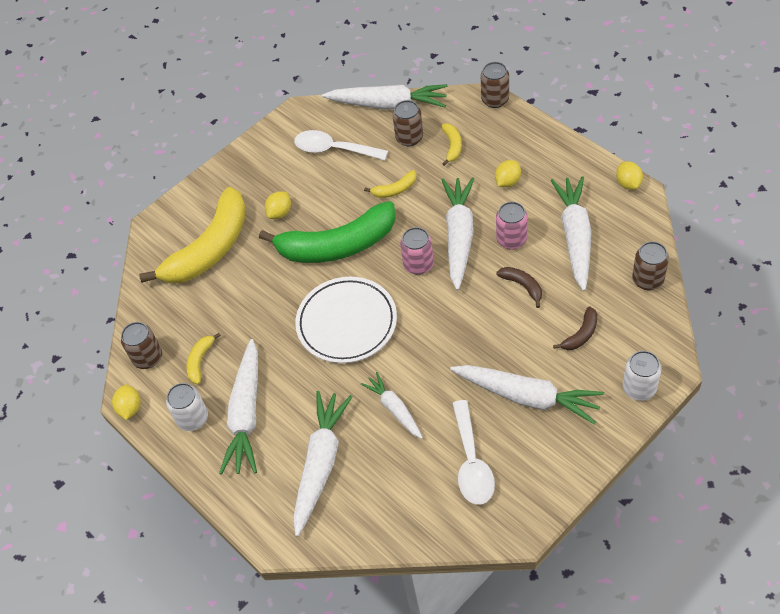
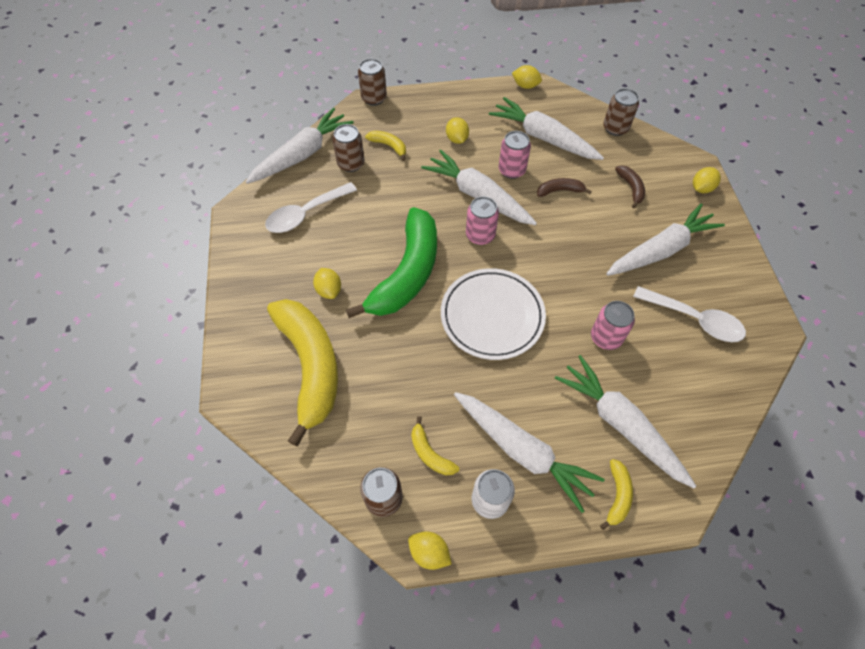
camera: 60 degrees left, 5 degrees up
(394, 409) = (606, 337): white carrot -> pink can
(395, 190) = (391, 203): yellow banana -> yellow banana (617, 496)
(639, 388) = (701, 188): white can -> yellow lemon

